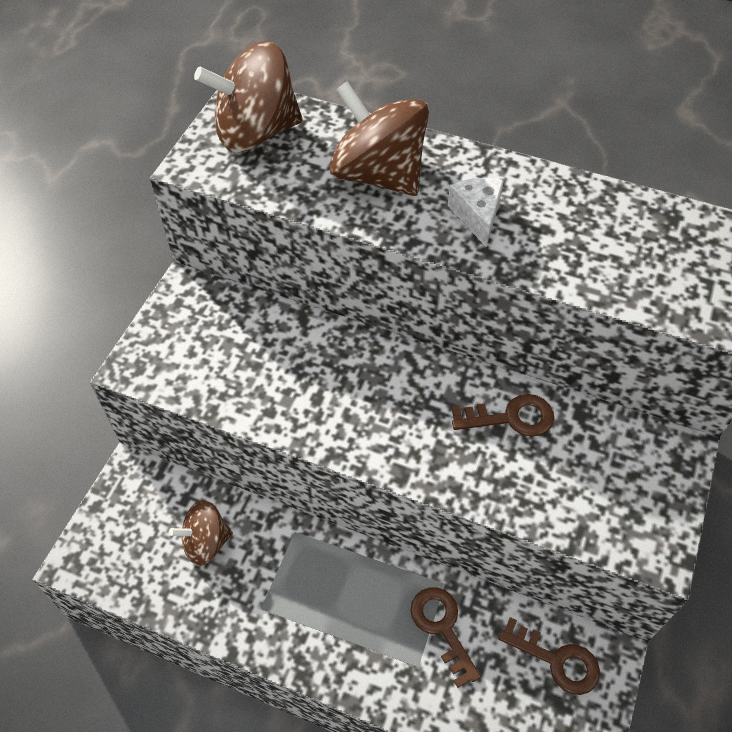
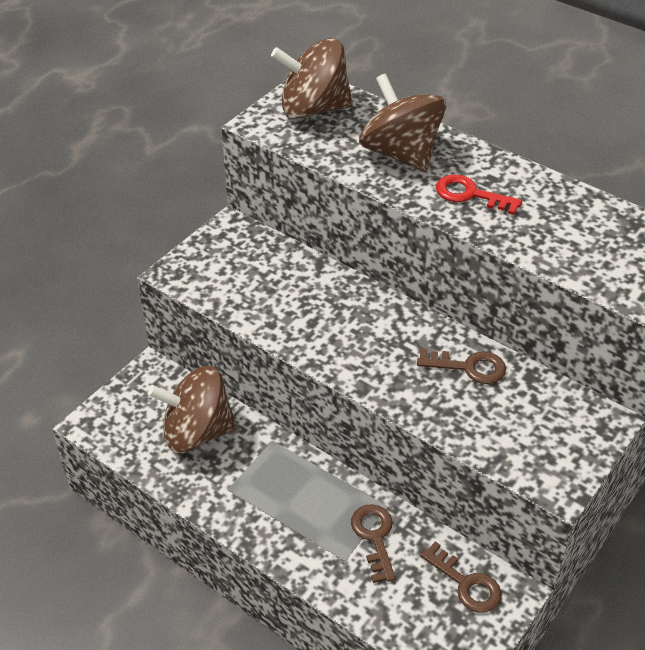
camera: 15 degrees right, 10 degrees down
(206, 542) = (197, 432): brown spinning top -> brown spinning top, size x1.69
(477, 215) = (470, 195): white cheese -> red key

